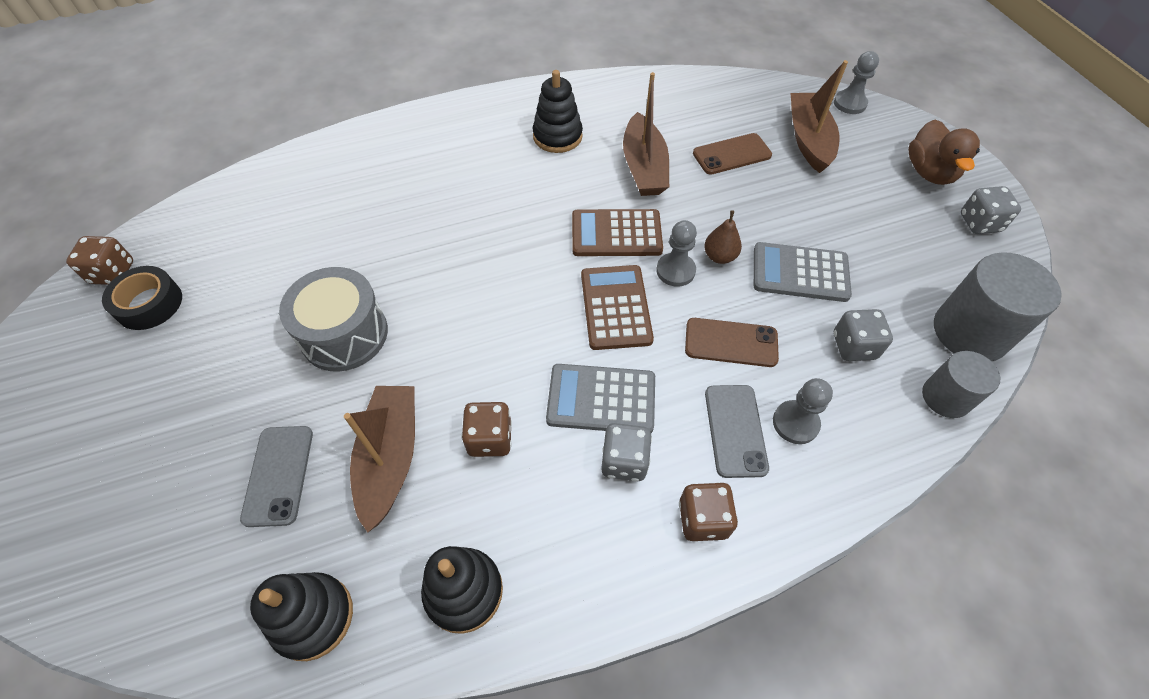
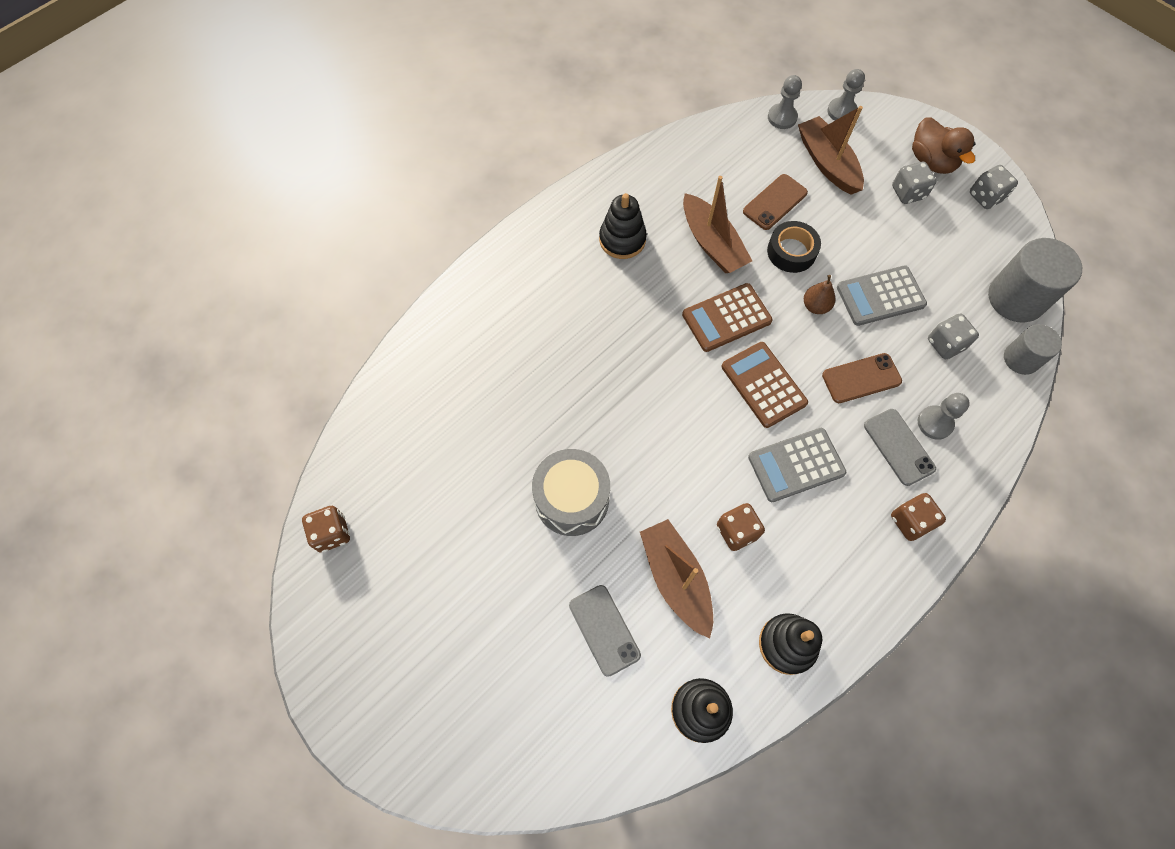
camera: 25 degrees left, 10 degrees up
(149, 304) = (389, 546): black tape -> black tape (791, 251)
(624, 461) = (838, 504): grey dice -> grey dice (908, 192)
(675, 271) = (790, 333): grey pawn -> grey pawn (782, 117)

